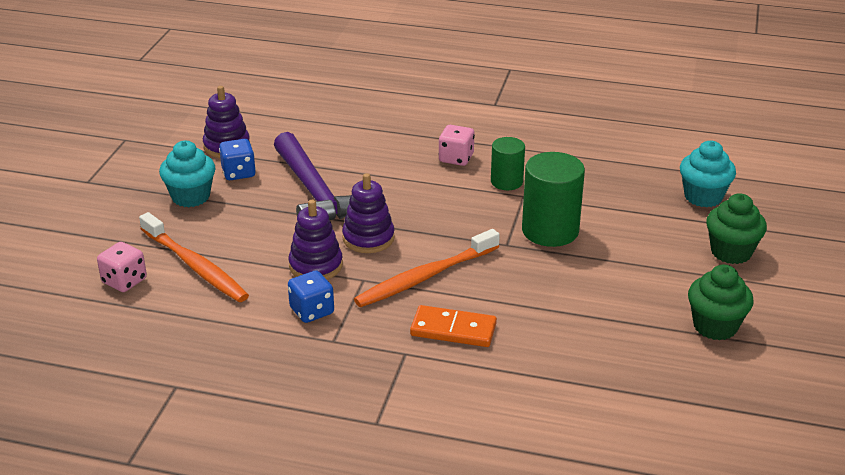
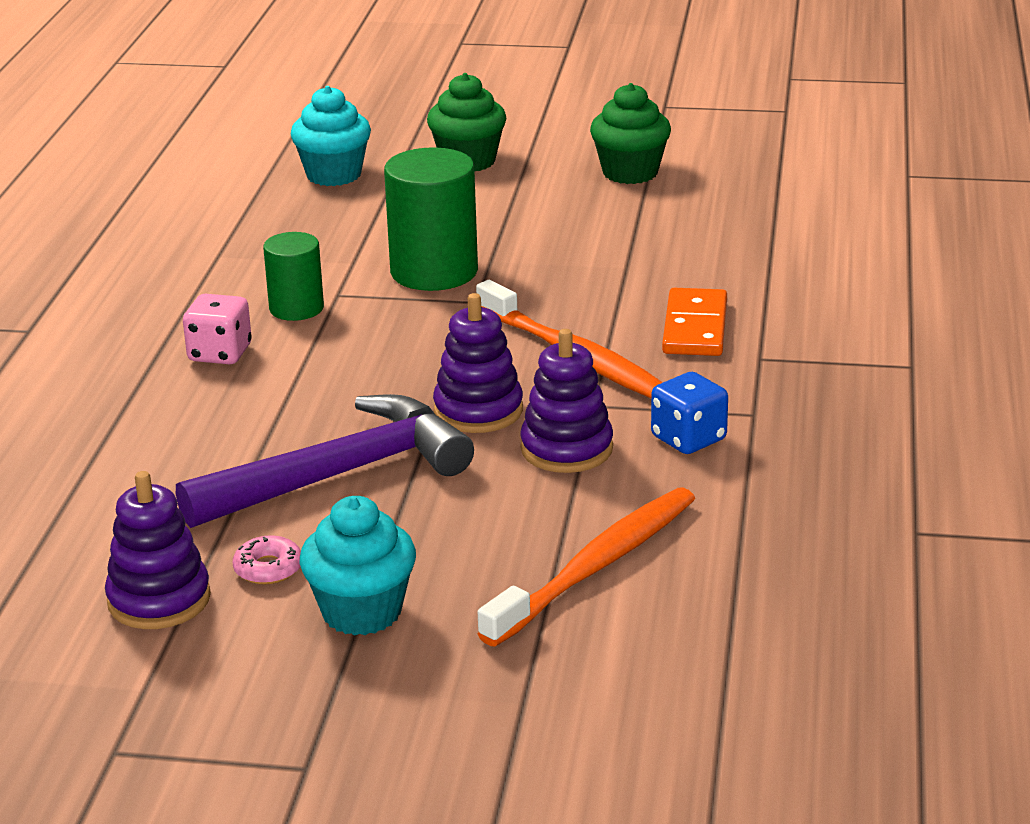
camera: 95 degrees left, 5 degrees down
(124, 281) = (662, 637): pink dice -> none
(238, 173) = (268, 568): blue dice -> pink donut

